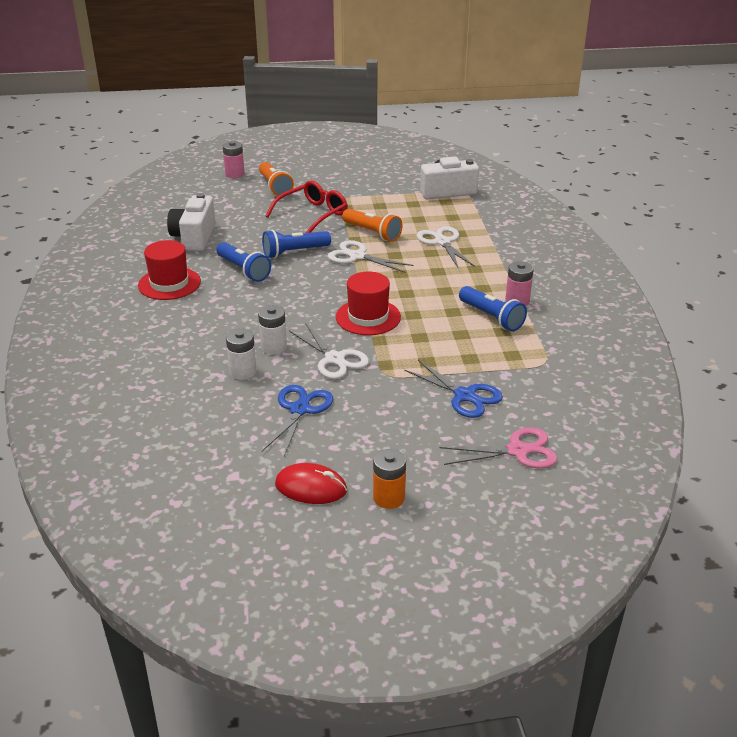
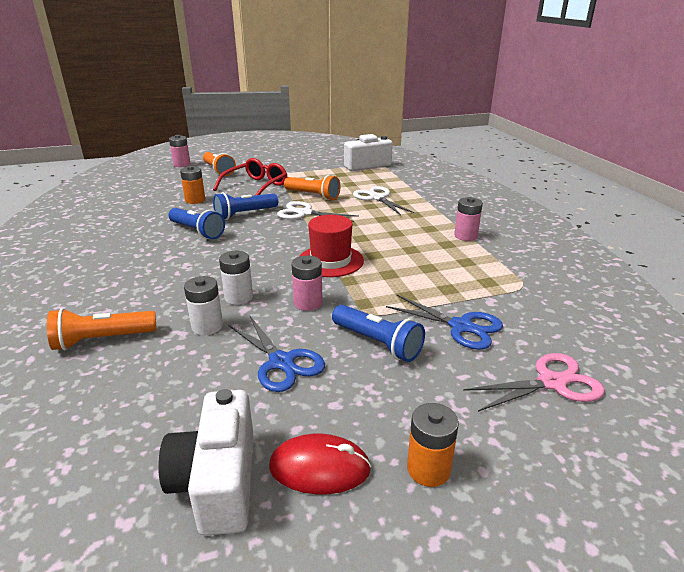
camera: 10 degrees left, 5 degrees down
(156, 375) = (102, 340): none -> orange flashlight
(169, 283) = (121, 248): red hat -> none
(194, 237) = (146, 209): white camera -> white camera (218, 481)
(245, 229) = (195, 200): none -> orange battery
(299, 409) = (281, 362): blue scissors -> blue scissors turned 135 degrees clockwise
(335, 359) = (308, 303): white scissors -> pink battery
(491, 317) = (449, 251): blue flashlight -> blue flashlight (378, 343)

